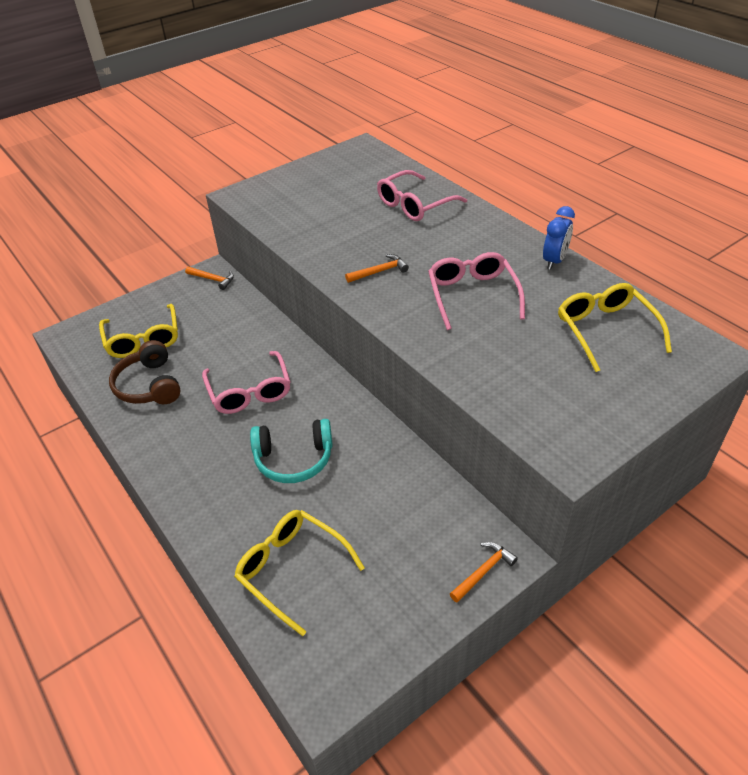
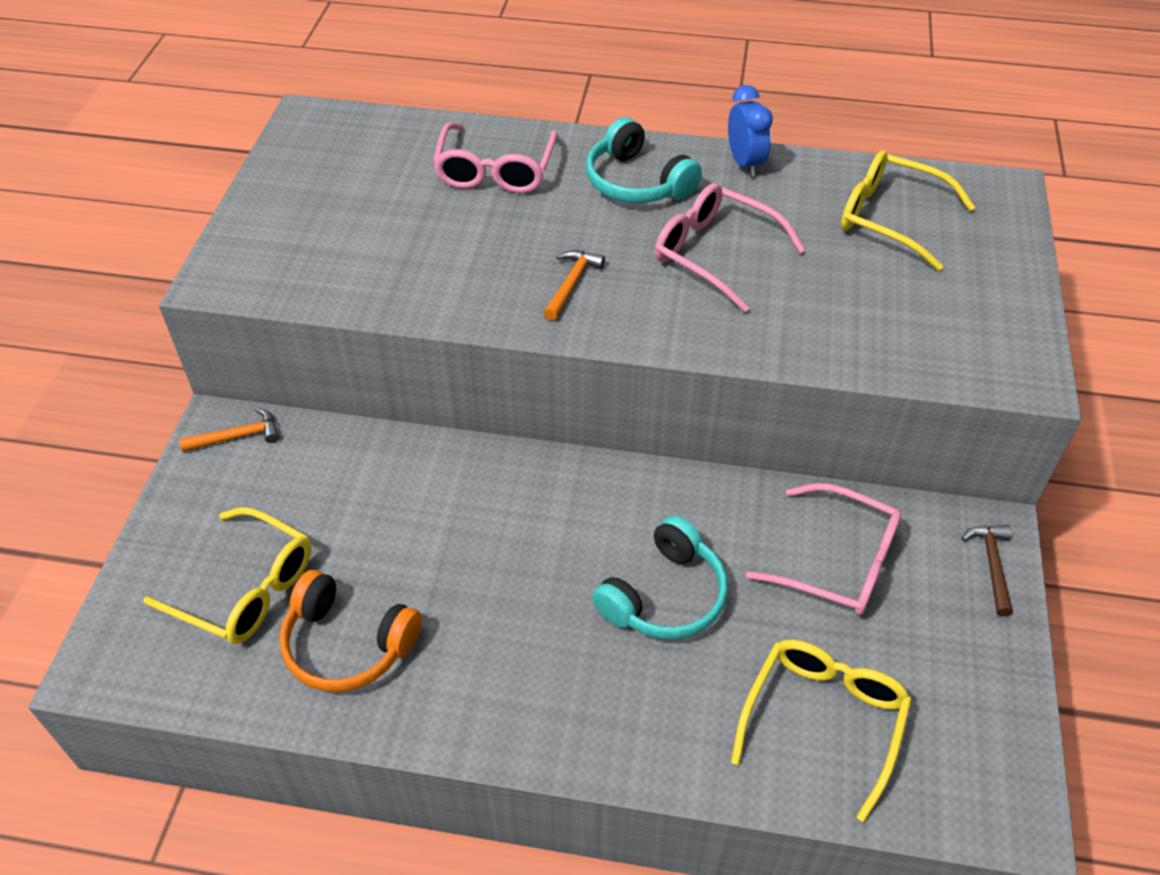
camera: 45 degrees left, 5 degrees up
(149, 385) = (347, 644): brown headphones -> orange headphones
(250, 392) = (502, 554): pink glasses -> pink glasses (838, 562)
(292, 569) = (823, 719): yellow glasses -> yellow glasses turned 120 degrees clockwise
(479, 242) = (637, 182): none -> turquoise headphones
(483, 571) = (991, 565): orange hammer -> brown hammer

